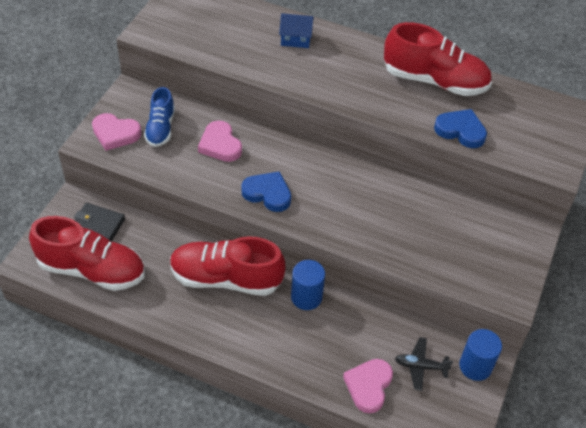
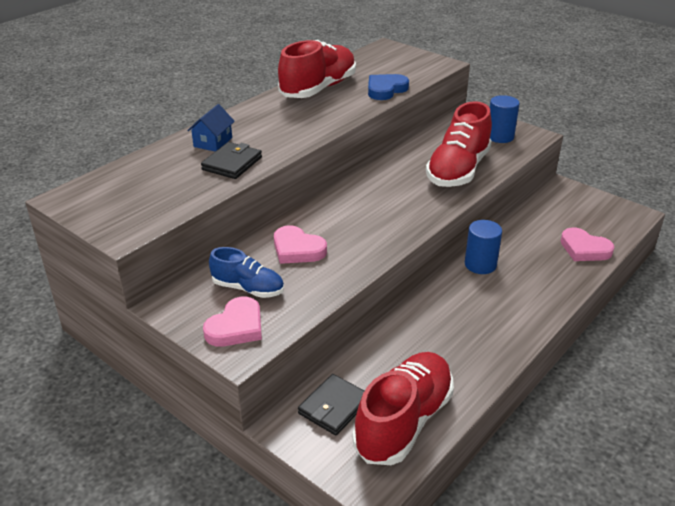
camera: 70 degrees left, 15 degrees down
(220, 144) = (297, 249): pink heart -> pink heart turned 45 degrees clockwise
(226, 278) = (445, 312): red shoe -> red shoe (458, 170)
(265, 59) = (232, 163): none -> black wallet
(267, 193) = (382, 230): blue heart -> none
(420, 366) = (565, 218): black plane -> none
(475, 366) = (567, 193): blue cylinder -> blue cylinder (499, 136)

